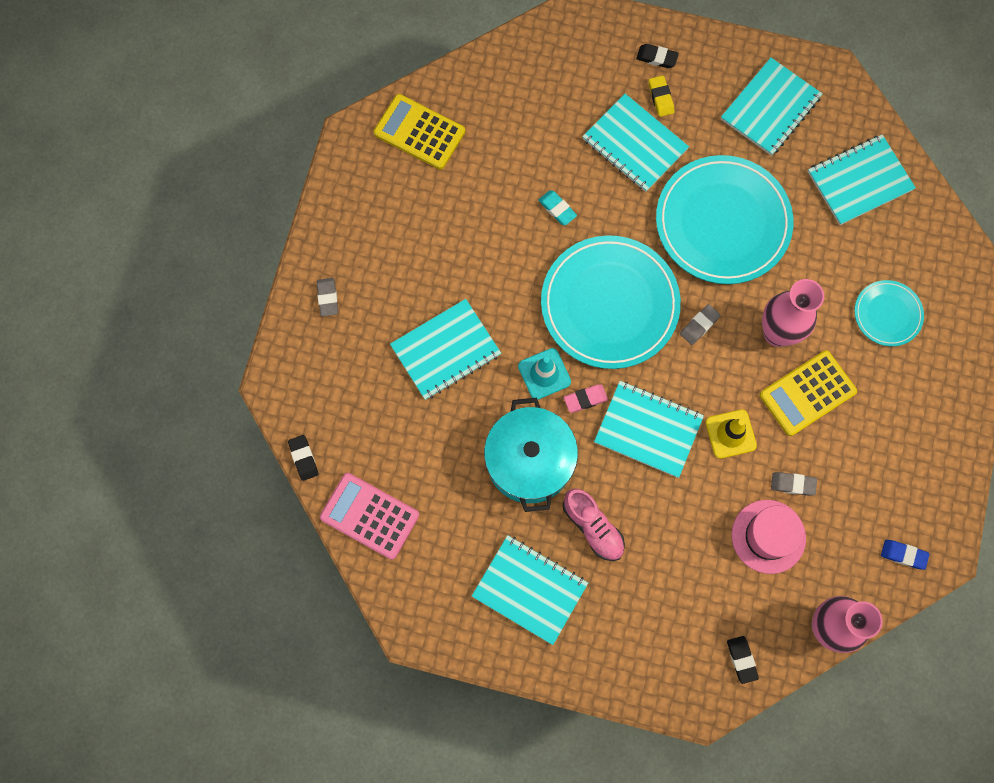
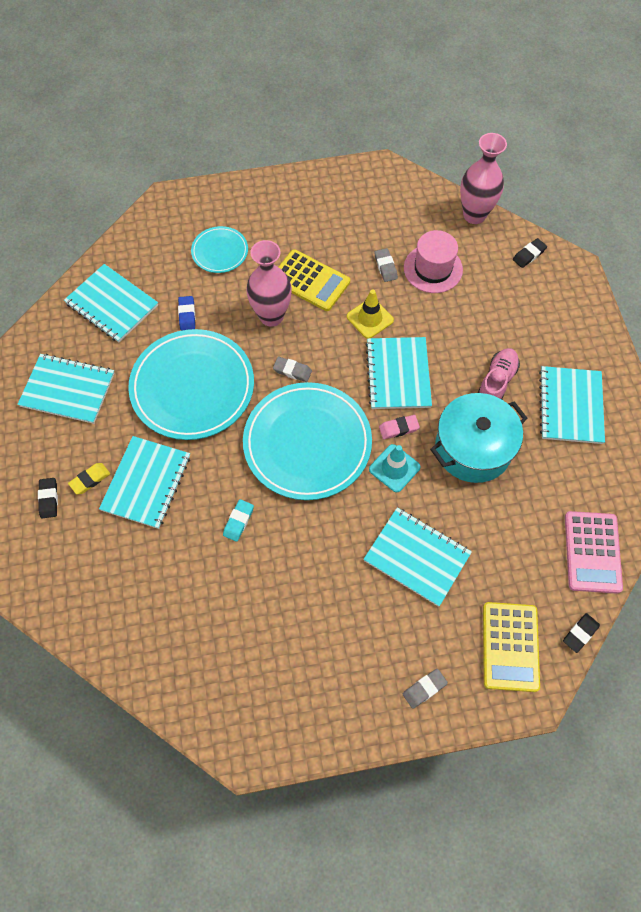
camera: 115 degrees left, 10 degrees down
(419, 132) = (213, 684): yellow calculator -> yellow calculator (510, 646)
(585, 399) = (398, 428): pink eraser -> pink eraser turned 60 degrees counterclockwise
(903, 555) = (397, 189): blue eraser -> blue eraser (187, 315)

